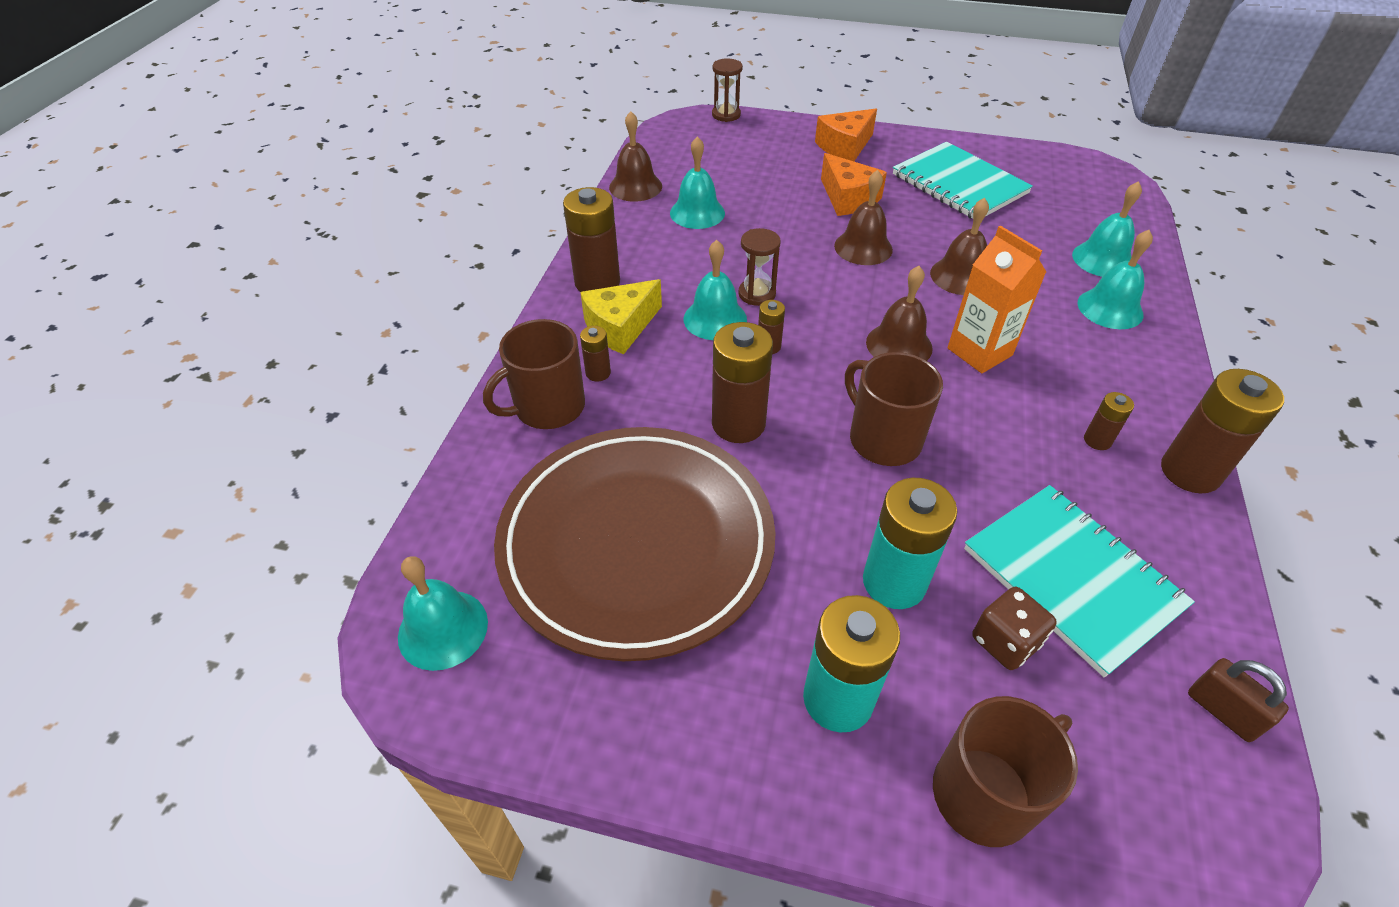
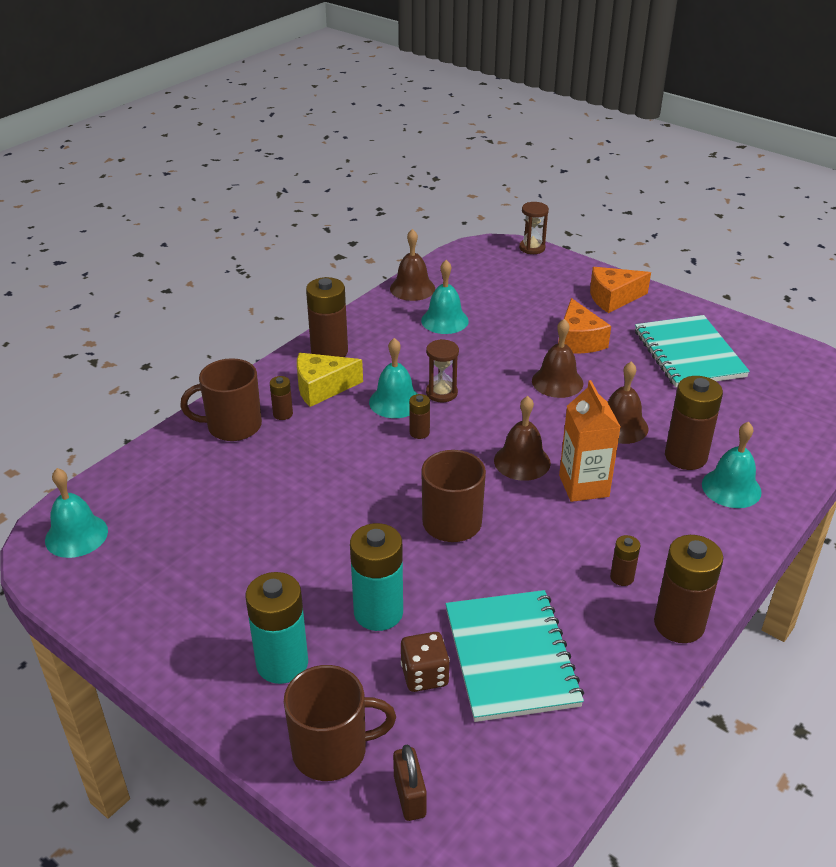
camera: 25 degrees right, 10 degrees down
(637, 543) = (226, 528): brown plate -> none
(738, 424) = (354, 477): brown battery -> brown battery (685, 457)
(1102, 259) = (764, 448): turquoise bell -> none
(1222, 711) = (544, 776): brown padlock -> brown padlock (409, 796)

